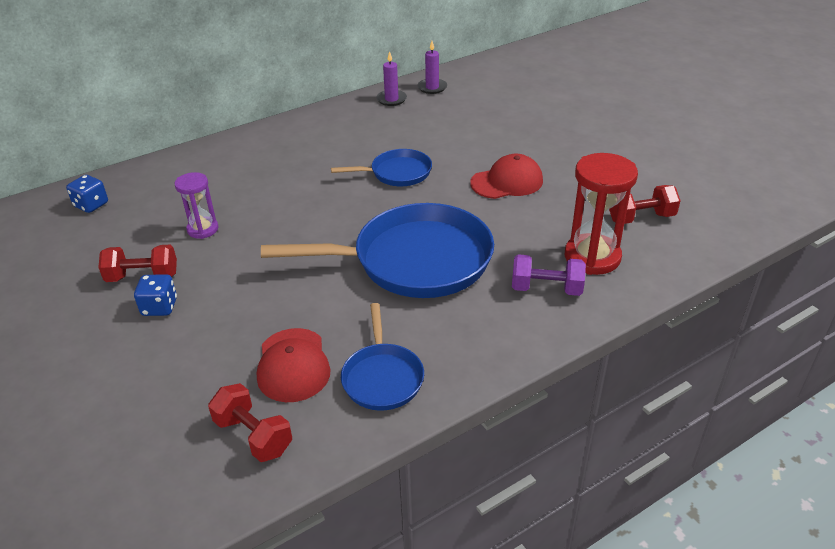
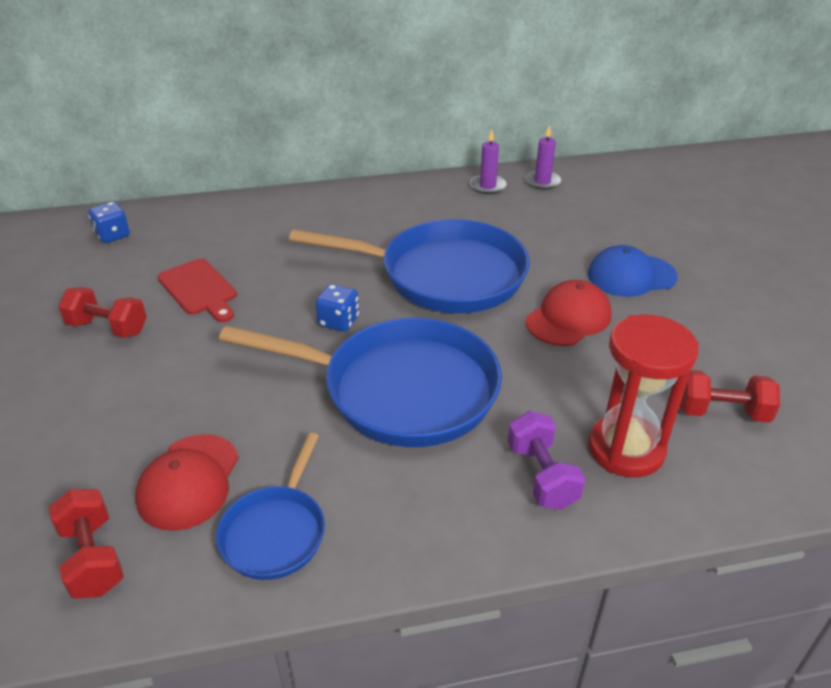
camera: 20 degrees right, 0 degrees up
(159, 307) = (101, 367): blue dice -> blue dice (338, 321)
(203, 229) = (199, 289): purple hourglass -> red cutting board
(397, 173) = (443, 275): blue pan -> blue pan, size x1.95
(507, 182) = (568, 318): red cap -> red cap turned 45 degrees counterclockwise
(535, 142) = (631, 276): none -> blue cap
(546, 289) = (541, 475): purple dumbbell -> purple dumbbell turned 45 degrees clockwise

